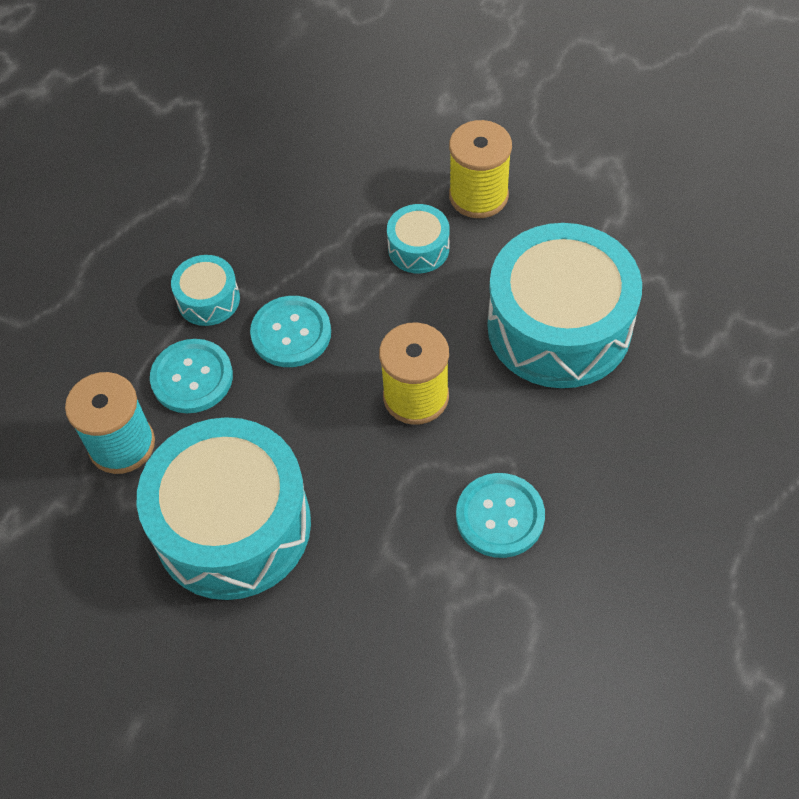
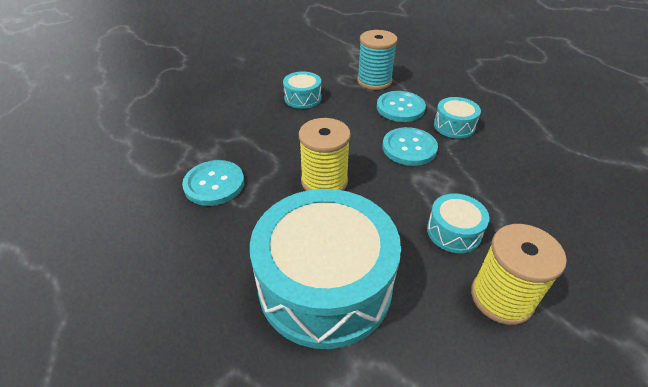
camera: 115 degrees right, 15 degrees down
(233, 525) = (302, 98): turquoise drum -> turquoise drum, size x0.45

